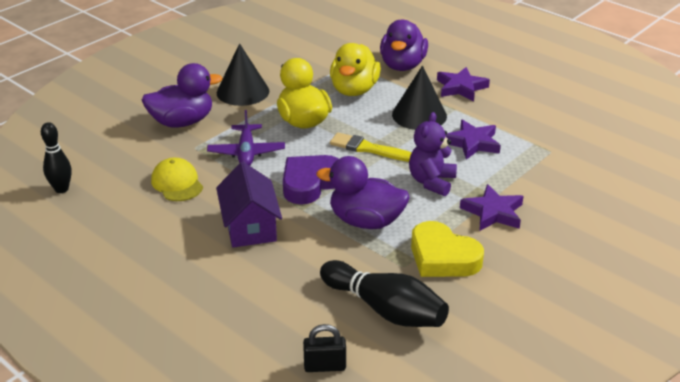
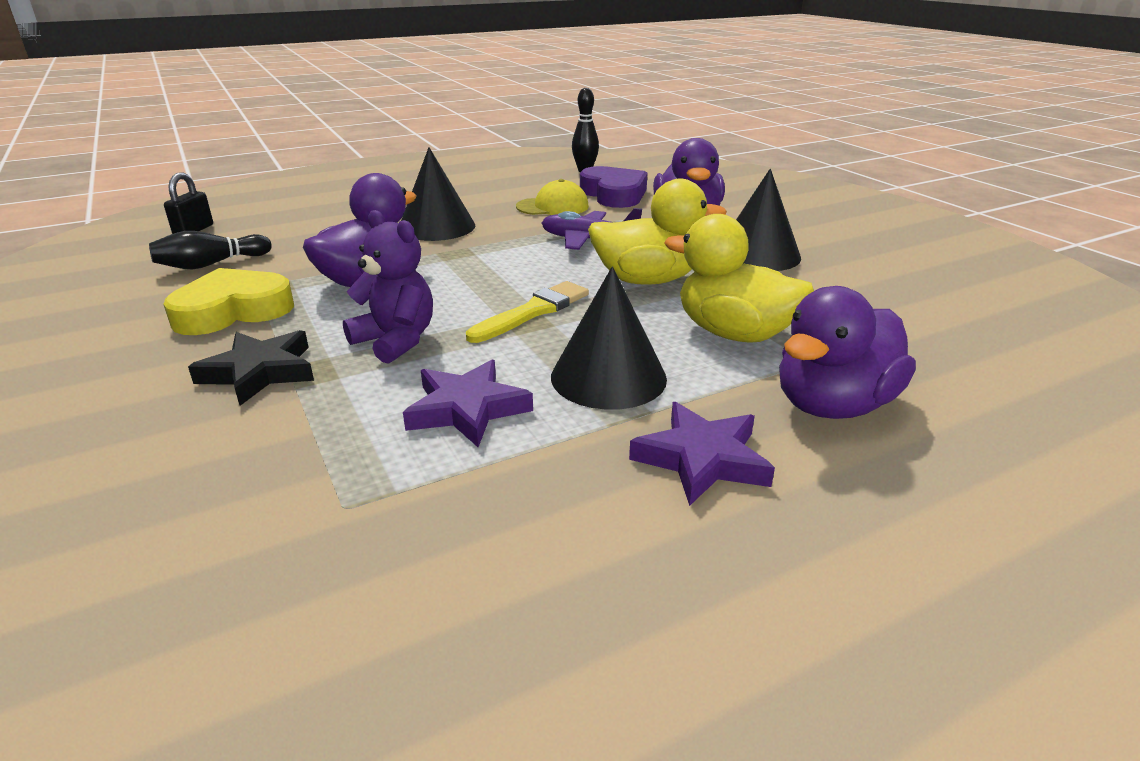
camera: 110 degrees right, 5 degrees down
(250, 226) = (436, 227): purple house -> black cone
(310, 183) = (485, 263): purple heart -> purple heart (614, 194)
(385, 309) = (211, 264): black bowling pin -> black bowling pin, size x0.63
(402, 65) = (833, 405): purple duck -> purple duck turned 75 degrees counterclockwise
(493, 212) = (260, 372): purple star -> black star

